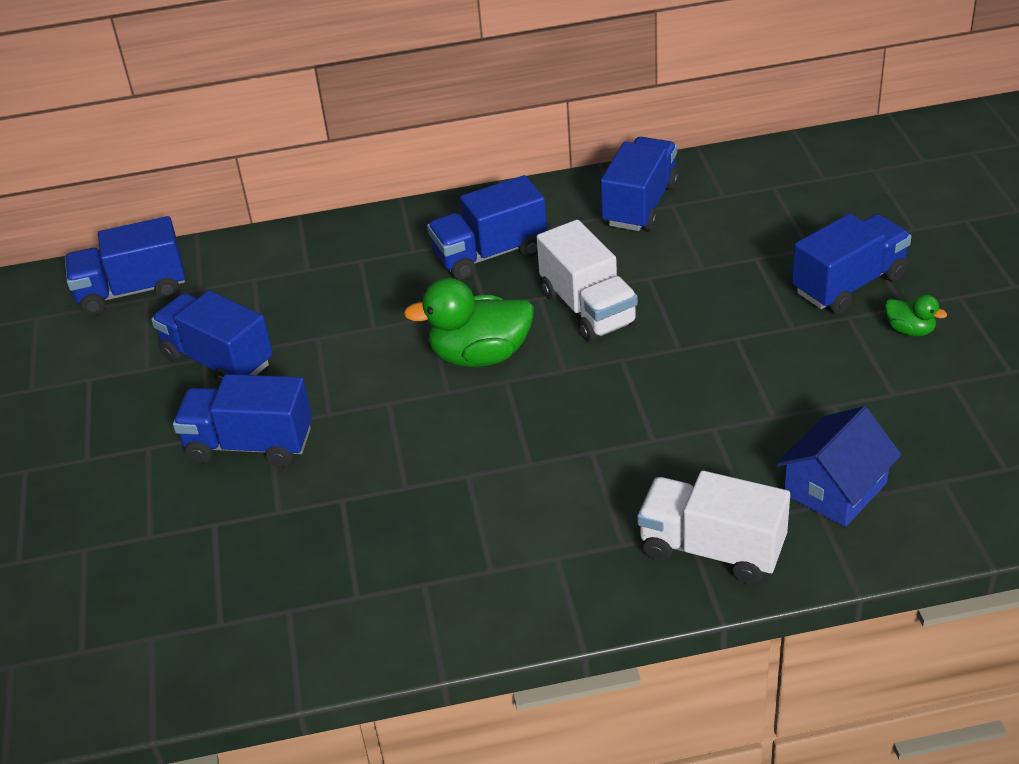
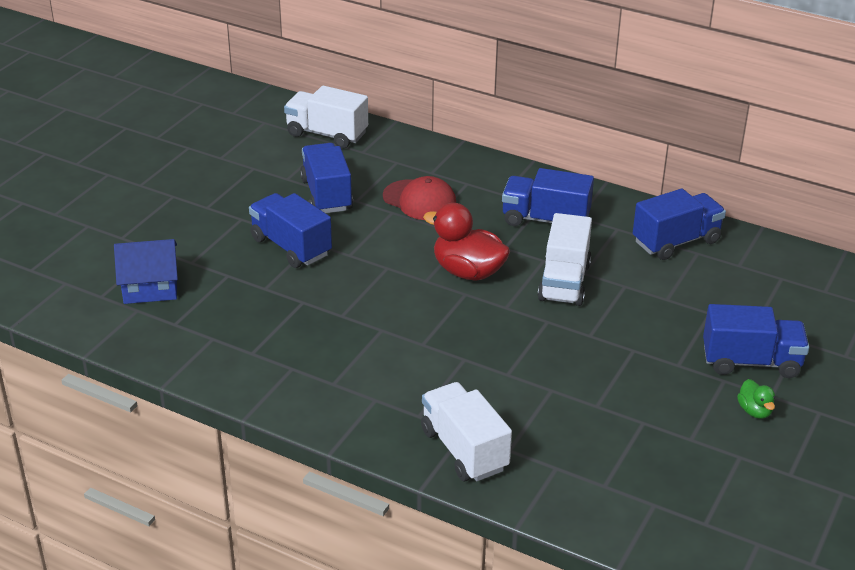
camera: 35 degrees right, 5 degrees down
(132, 291) = (327, 134): blue truck -> white truck
(332, 307) = (420, 200): none -> red cap
(480, 355) = (468, 272): green duck -> red duck
(835, 489) = (579, 466): blue house -> blue house (150, 287)

